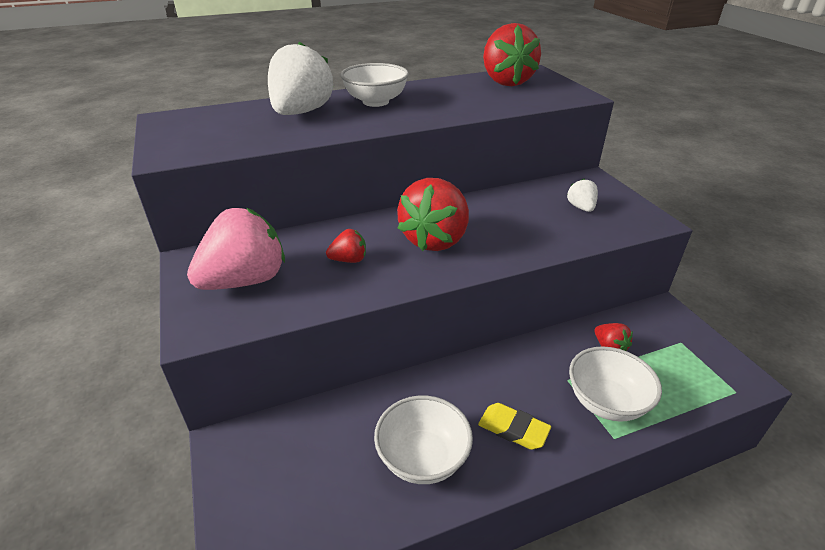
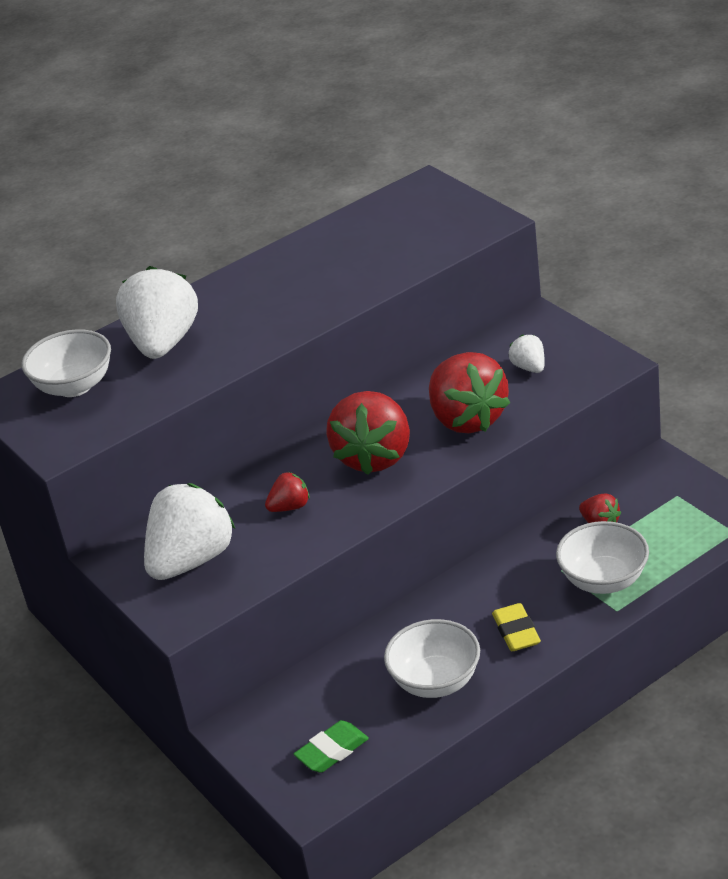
camera: 10 degrees left, 0 degrees up
(245, 280) = (192, 560): pink strawberry -> white strawberry
(294, 505) = (332, 751): none -> green eraser
(375, 102) = (243, 300): white bowl -> white bowl (74, 386)
(506, 82) = (393, 217): red strawberry -> red strawberry (467, 419)
(513, 429) = (516, 632): yellow eraser -> yellow eraser turned 60 degrees clockwise

